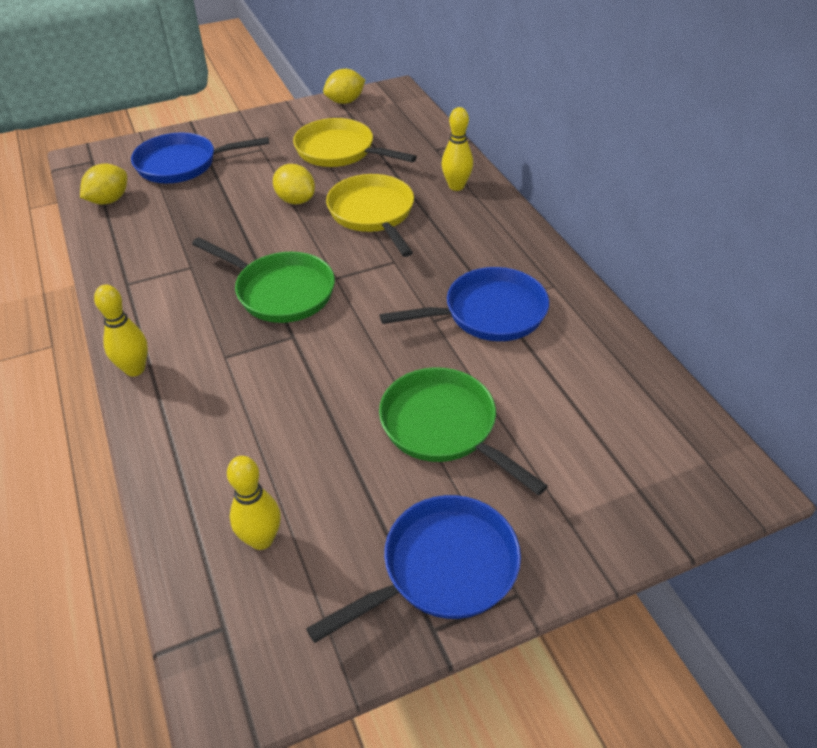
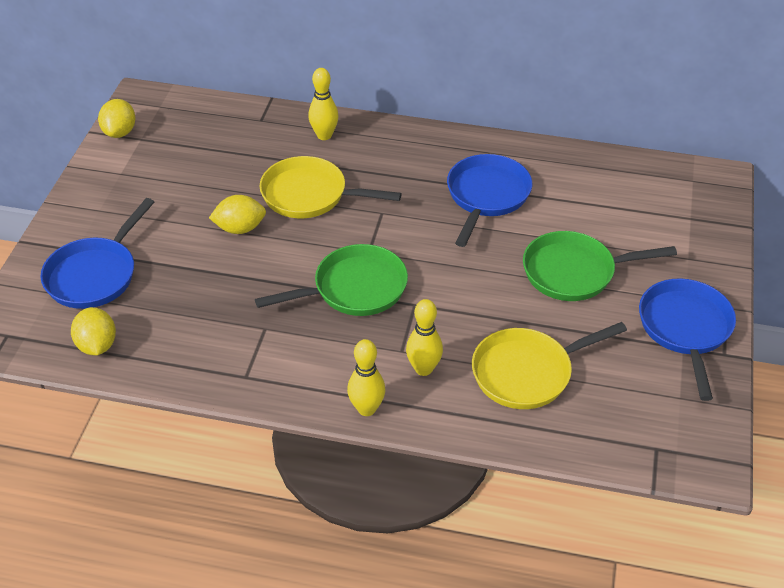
camera: 55 degrees left, 0 degrees up
(261, 539) = (600, 402): yellow bowling pin -> yellow bowling pin (423, 369)
(339, 151) = (197, 172): yellow pan -> yellow pan (527, 372)

